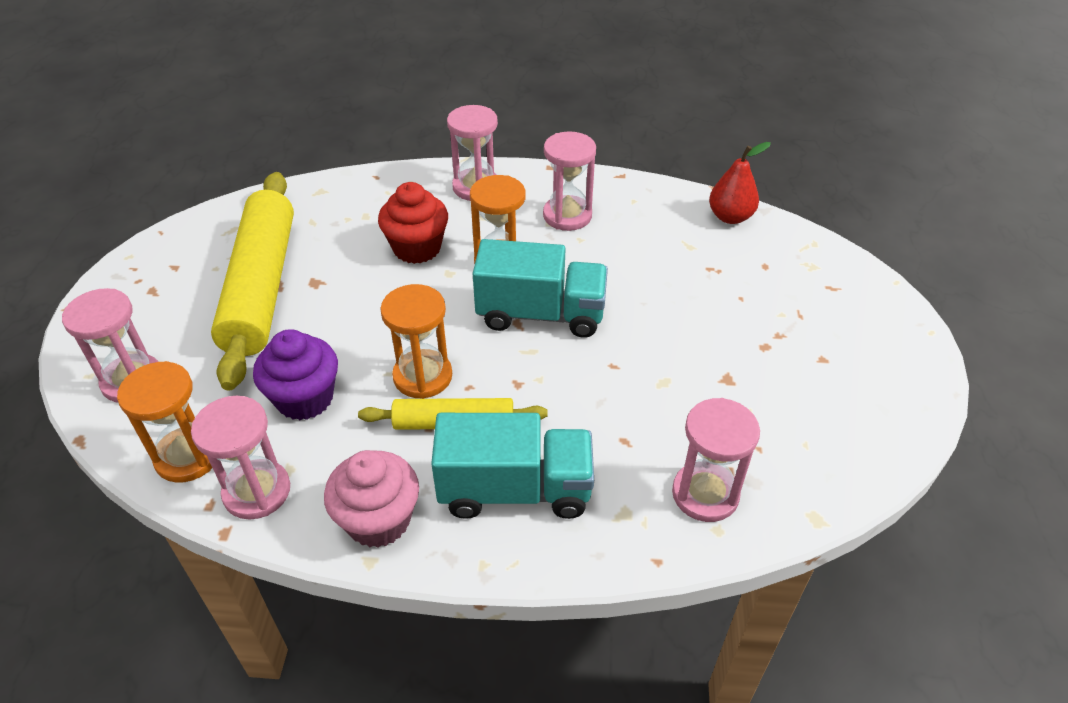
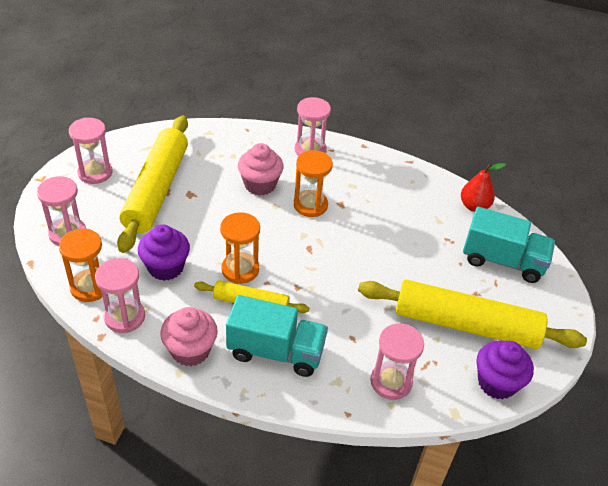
camera: 10 degrees right, 0 degrees up
(417, 248) = (260, 185): red cupcake -> pink cupcake
(541, 314) = (326, 246): turquoise truck -> turquoise truck (503, 261)
(567, 215) = (364, 182): pink hourglass -> pink hourglass (95, 173)
(781, 382) = (466, 324): none -> yellow rolling pin
(858, 457) = (497, 383): none -> purple cupcake

